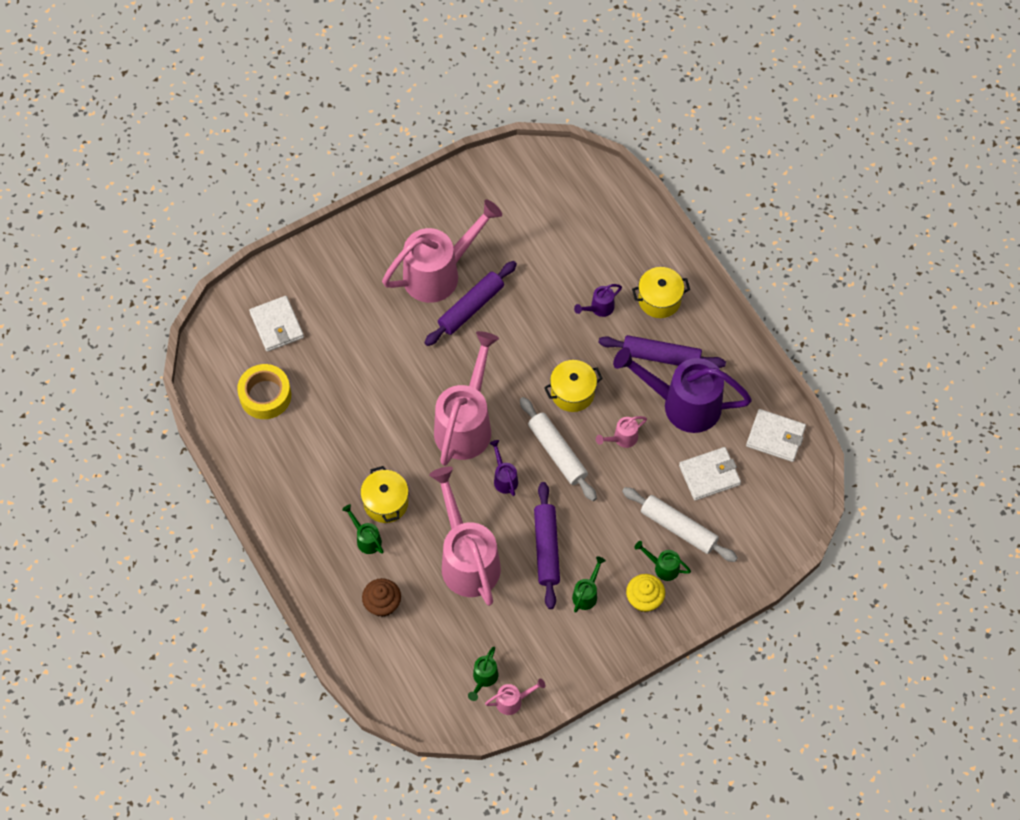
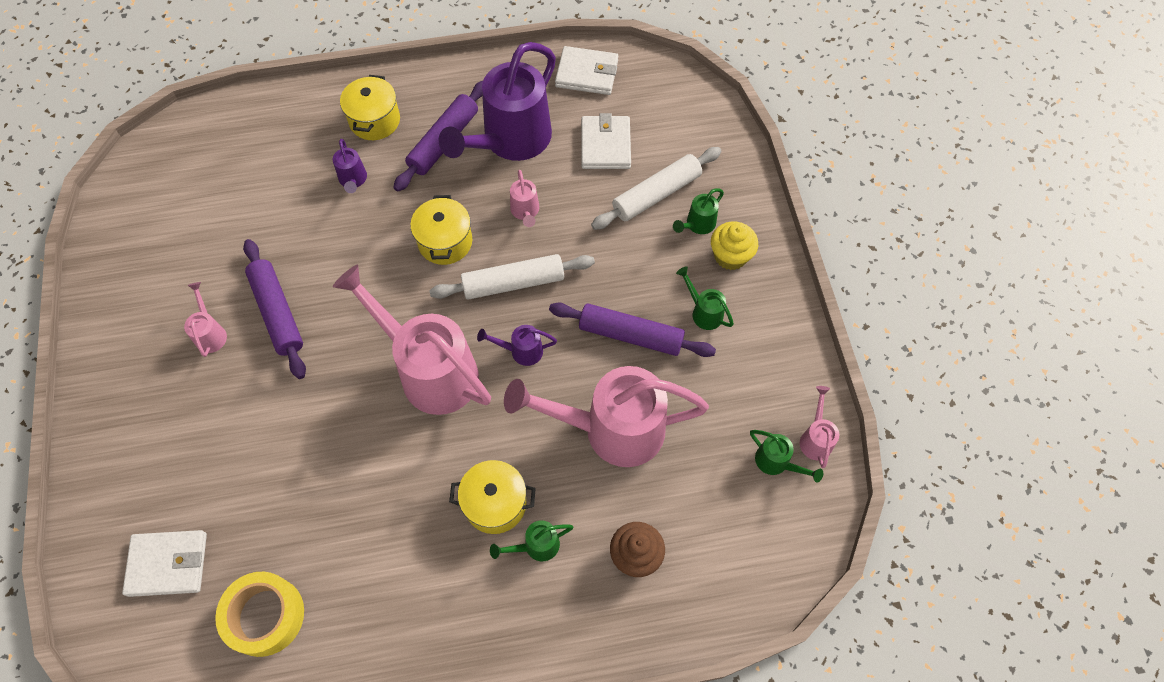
camera: 70 degrees left, 0 degrees up
(439, 273) = (210, 333): pink watering can -> pink watering can, size x0.42
(775, 437) = (587, 73): white wallet -> white wallet turned 60 degrees clockwise

